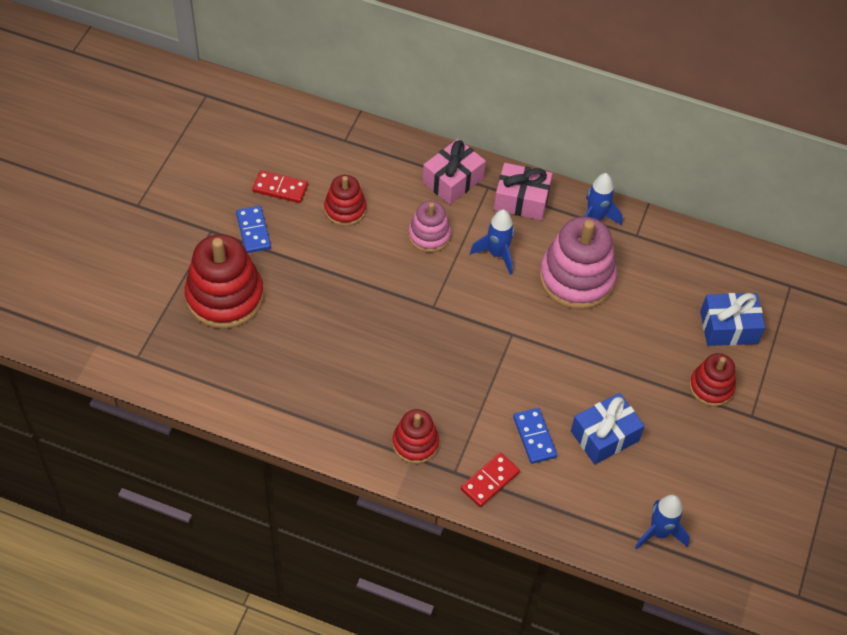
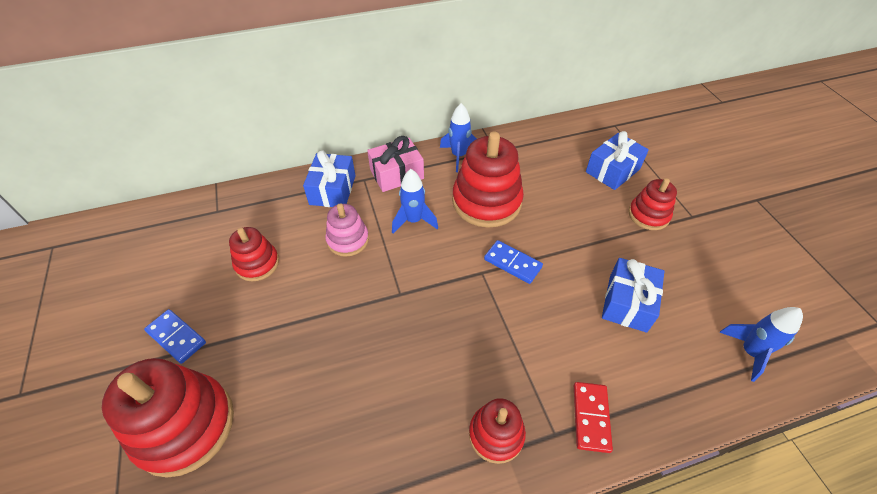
camera: 35 degrees left, 5 degrees down
(280, 188) = (180, 283): red domino -> none
(453, 180) = (332, 190): pink gift -> blue gift
(534, 437) = (582, 345): blue domino -> blue domino (512, 263)
(576, 278) = (486, 201): pink stacking toy -> red stacking toy

